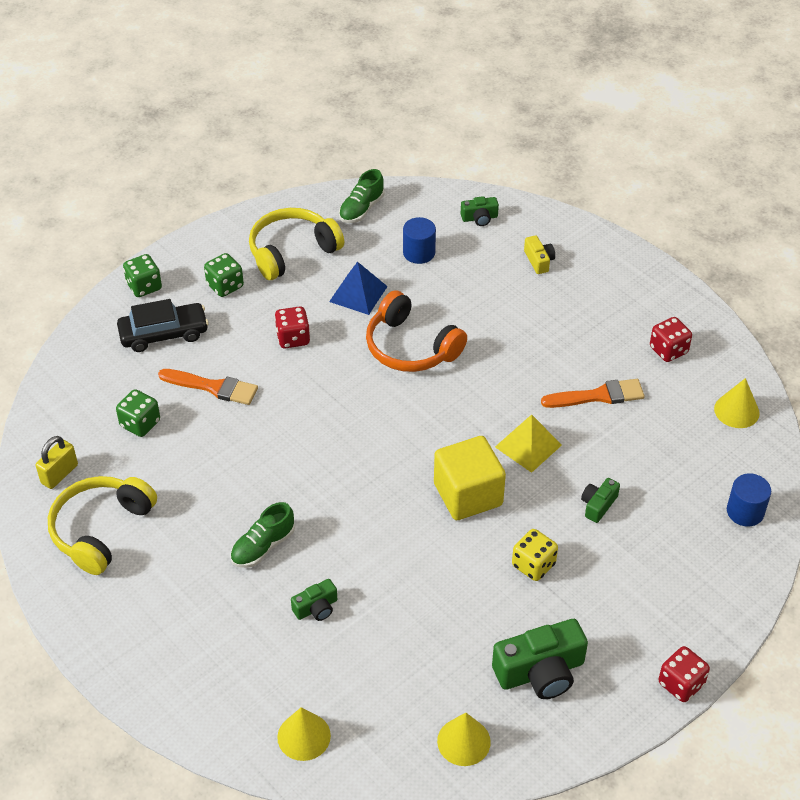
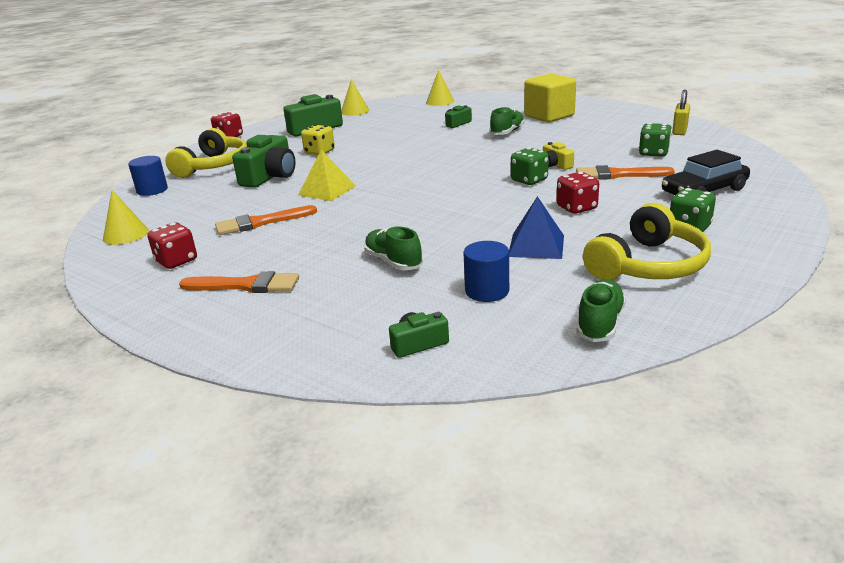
camera: 170 degrees right, 20 degrees down
(101, 530) = (620, 122): yellow headphones -> yellow headphones (213, 166)
(144, 286) = (773, 213): green dice -> green dice (529, 180)
(411, 347) = (454, 221): orange headphones -> none
(468, 494) = (372, 166): yellow cube -> yellow cube (549, 116)
(479, 302) = (393, 262): none -> green shoe
(539, 261) = (323, 310): yellow camera -> yellow camera (555, 165)
(598, 505) = (270, 176): green camera -> green camera, size x1.92
(600, 302) = (246, 285): none -> orange brush

